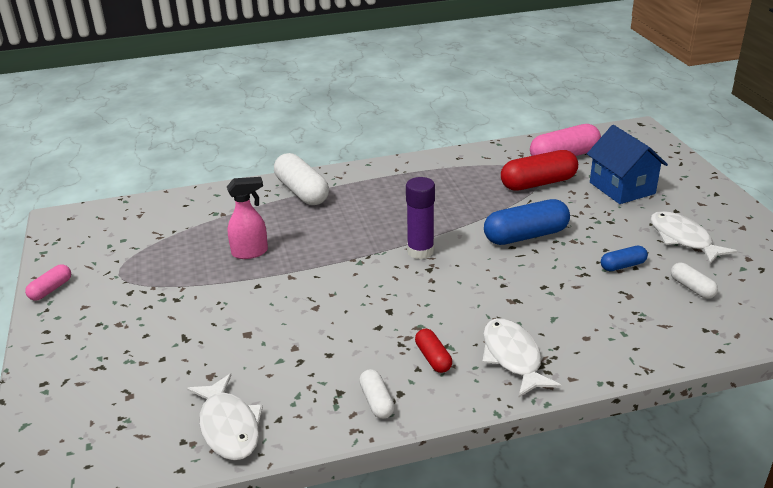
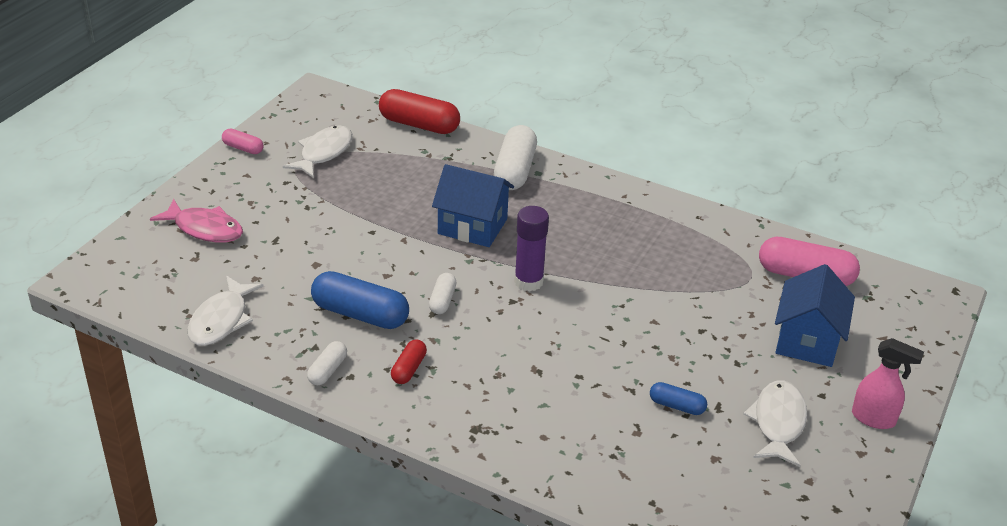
camera: 40 degrees right, 5 degrees up
(51, 289) = (243, 148): pink capsule -> pink capsule turned 45 degrees clockwise
(104, 368) = (204, 229): none -> pink fish
(250, 252) = (403, 201): pink spray bottle -> pink spray bottle (874, 419)
(327, 240) = (472, 226): none -> blue house
(513, 357) = (464, 410): white fish -> white fish (323, 153)
(526, 236) = (637, 325): blue capsule -> blue capsule (360, 314)
(538, 183) = (732, 286): red capsule -> red capsule (419, 125)
(692, 288) = (704, 465): white capsule -> white capsule (442, 300)

